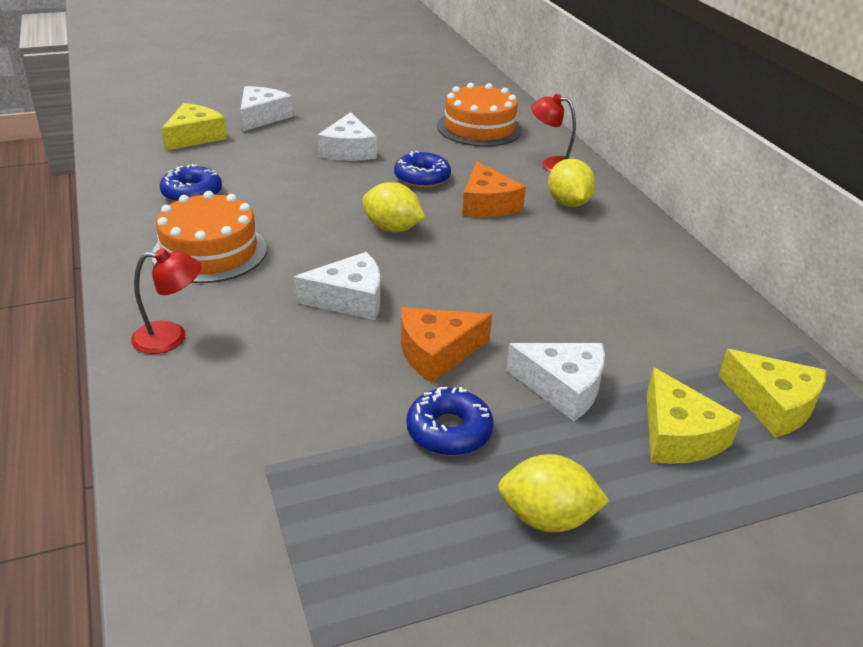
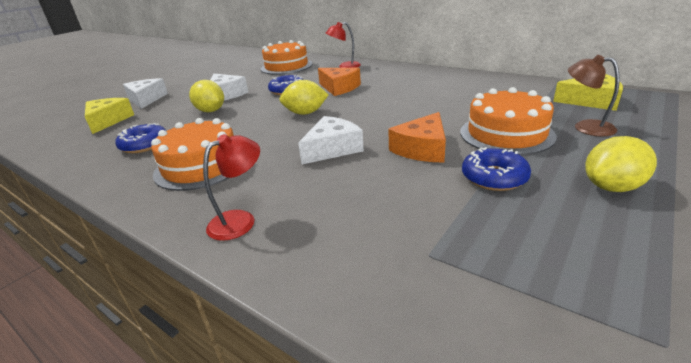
camera: 30 degrees left, 5 degrees down
(562, 387) = (506, 134): white cheese -> orange cake
(568, 203) = (377, 75): yellow lemon -> yellow lemon (211, 111)
(678, 435) = (585, 127): yellow cheese -> brown lamp

